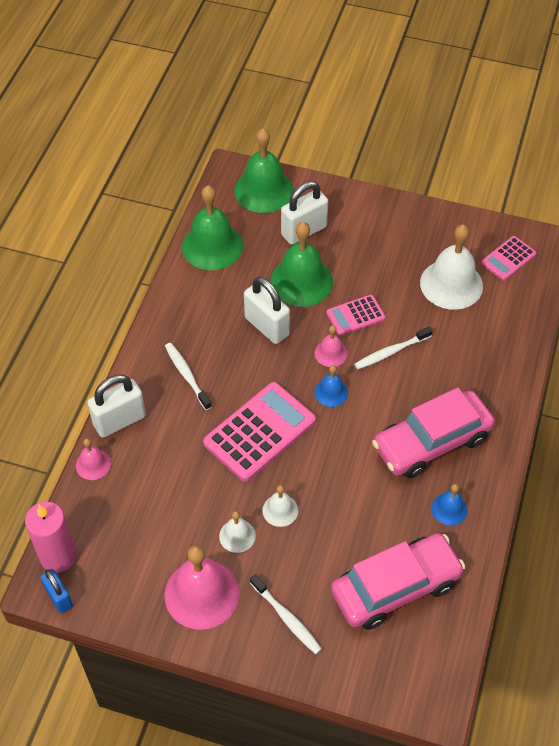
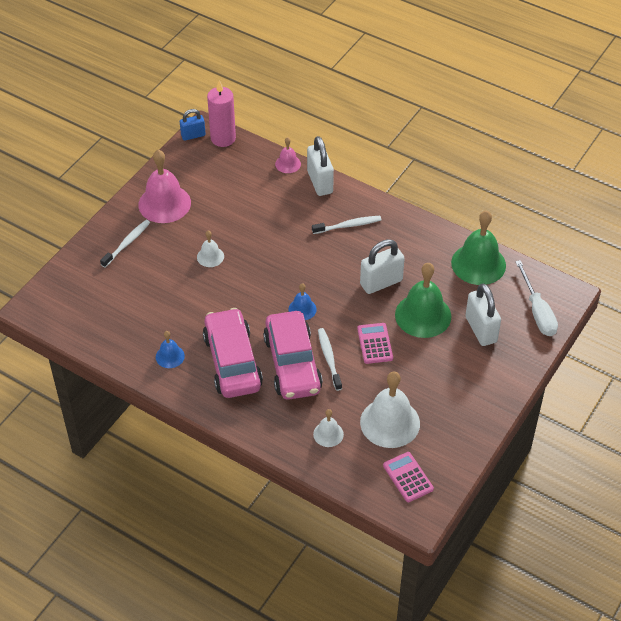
camera: 105 degrees right, 5 degrees down
(237, 536) = (200, 229): white bell -> white bell (328, 434)
(260, 432) = (281, 258): pink calculator -> none
(263, 190) = (537, 311): green bell -> white screwdriver
(287, 618) = (127, 243): white toothbrush -> white toothbrush turned 150 degrees clockwise
(331, 353) = (341, 318): pink bell -> none
(395, 587) = (122, 307): pink car -> pink car (292, 364)

